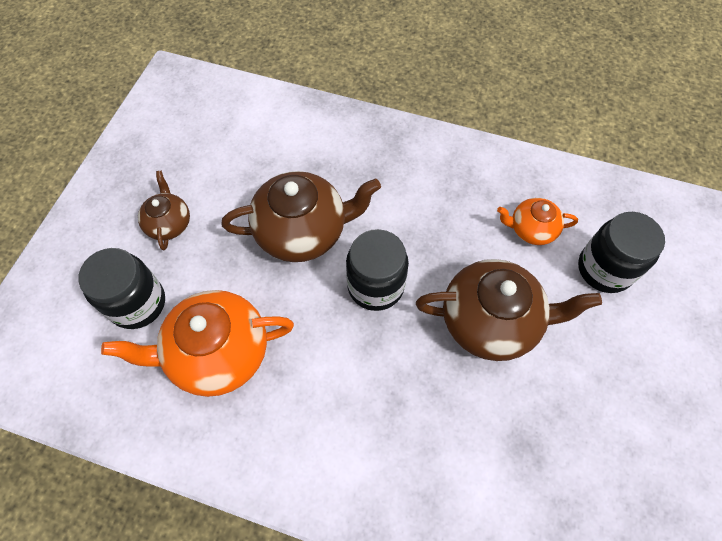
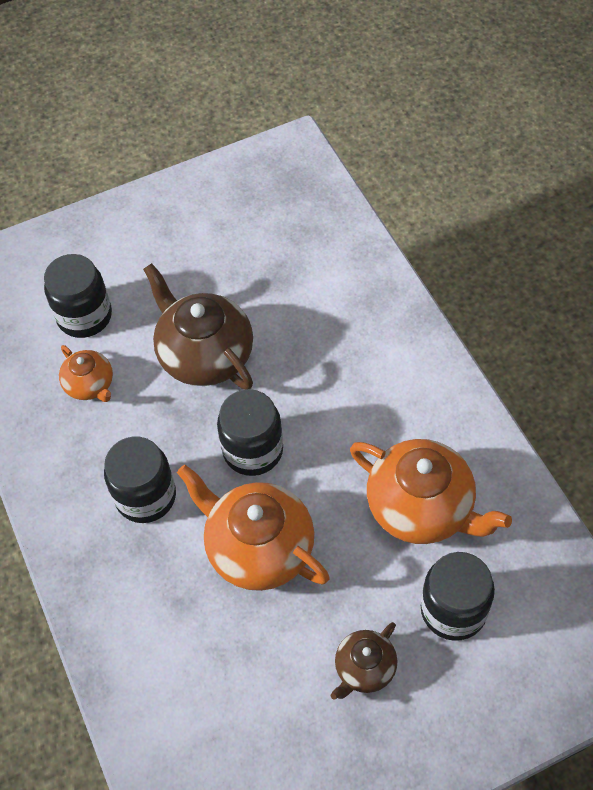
camera: 130 degrees left, 5 degrees down
(303, 231) = (258, 548): brown teapot -> orange teapot
(406, 199) = (145, 496): none -> black jar

